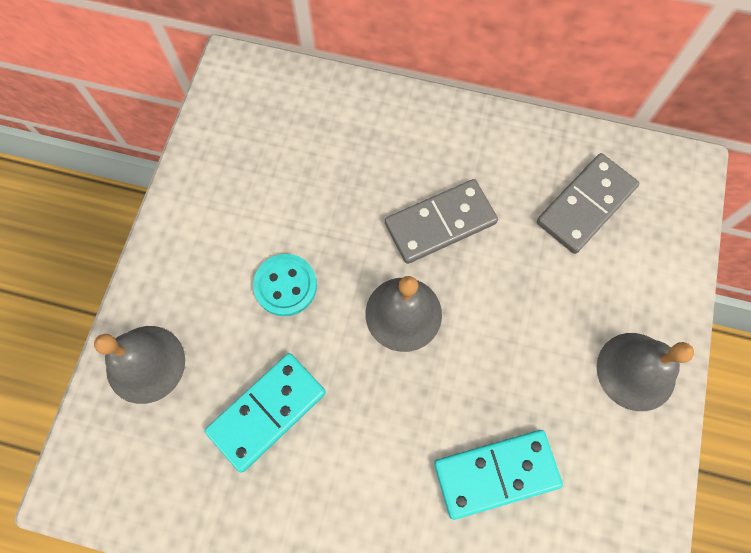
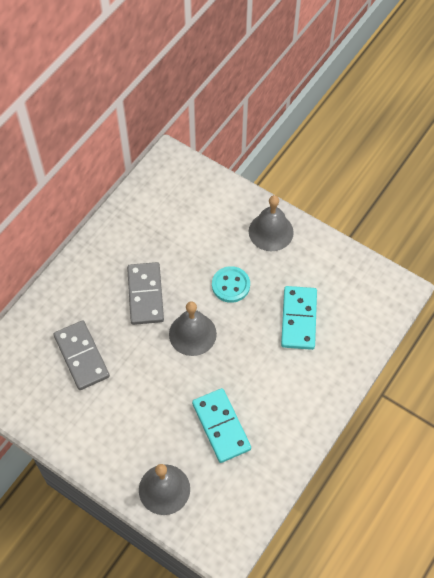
camera: 70 degrees left, 10 degrees down
(285, 286) = (148, 393): turquoise button -> turquoise button (230, 285)
(586, 205) = (168, 216): grey domino -> grey domino (82, 356)

